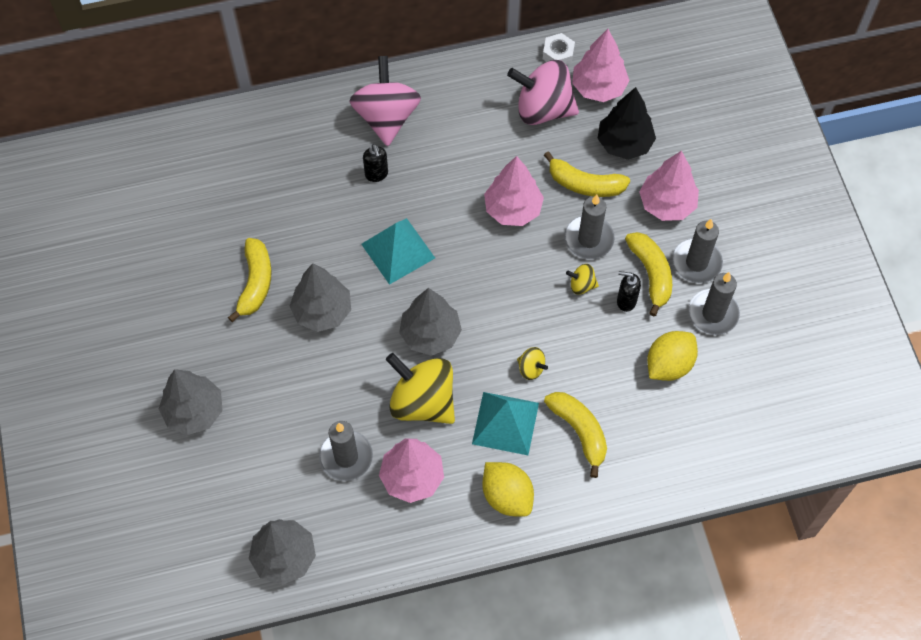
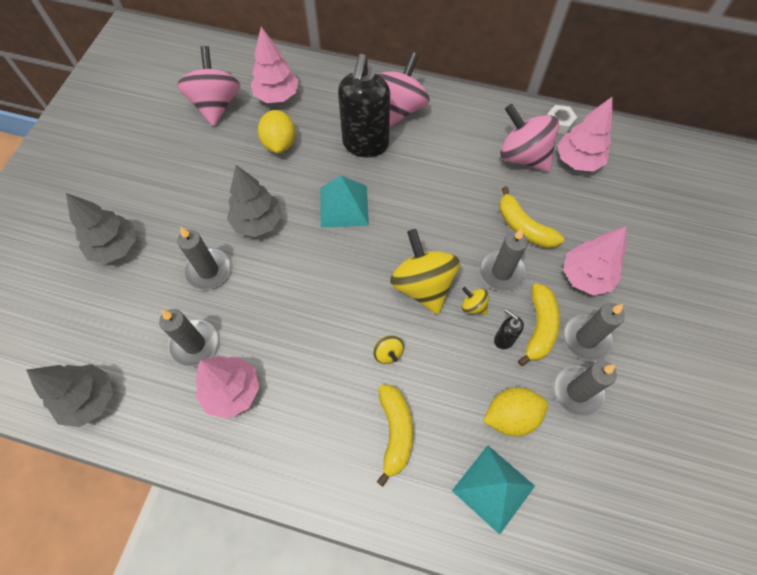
camera: 30 degrees right, 0 degrees up
(182, 208) = (216, 105): none -> pink spinning top
(255, 283) = (226, 178): yellow banana -> none
(308, 384) = (208, 270): none -> grey candle
(376, 174) = (365, 145): black soap dispenser -> black soap dispenser, size x2.32
(422, 401) = (283, 332): yellow spinning top -> yellow spinning top (422, 285)
(430, 334) = (325, 282): grey tree -> none
(505, 423) = (337, 388): turquoise pyramid -> turquoise pyramid (493, 488)
(507, 496) = (297, 454): yellow lemon -> yellow lemon (279, 143)
(513, 209) = (453, 218): pink tree -> pink tree (277, 96)
(624, 144) = (575, 212): black tree -> none

